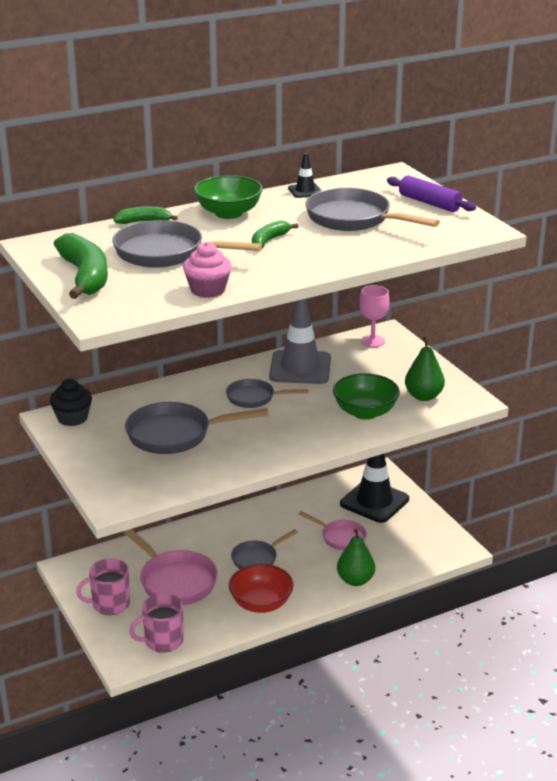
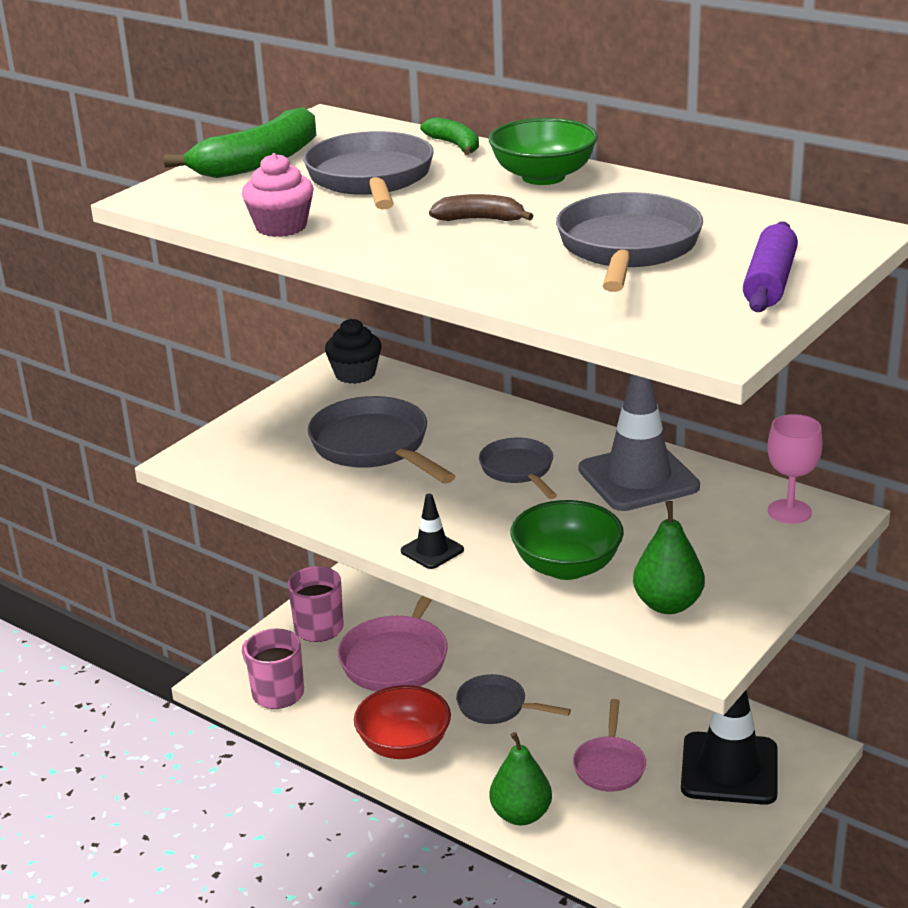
camera: 65 degrees right, 0 degrees up
(269, 240) = (480, 219): green banana -> brown banana
(305, 191) = (690, 197): black traffic cone -> black traffic cone (432, 550)

